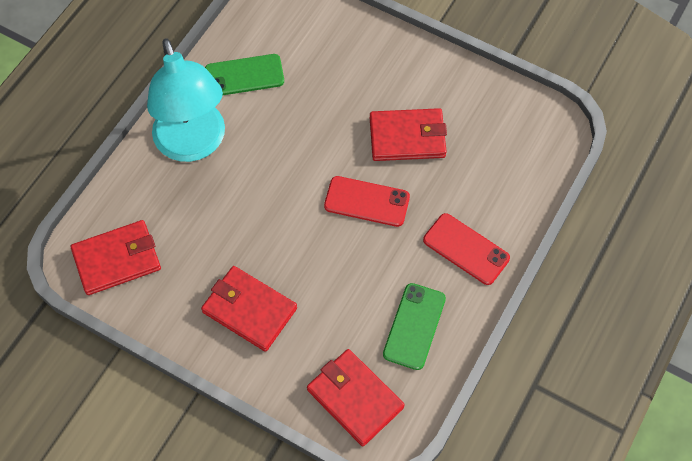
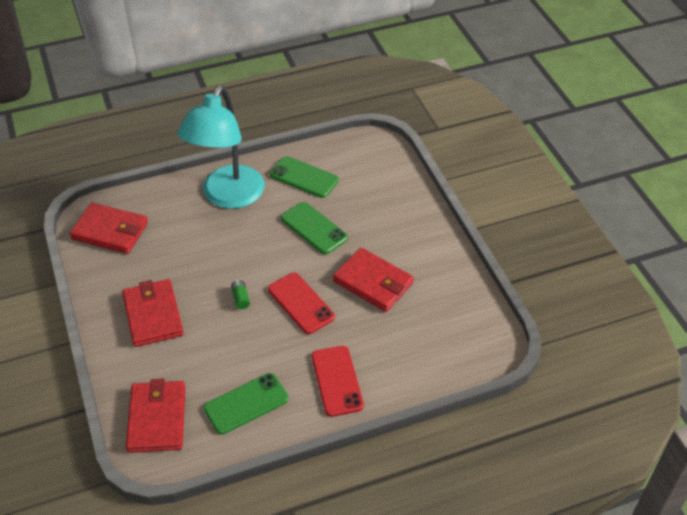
camera: 40 degrees right, 15 degrees down
(305, 121) = (314, 228): none -> green phone
(310, 235) = (240, 298): none -> green battery

